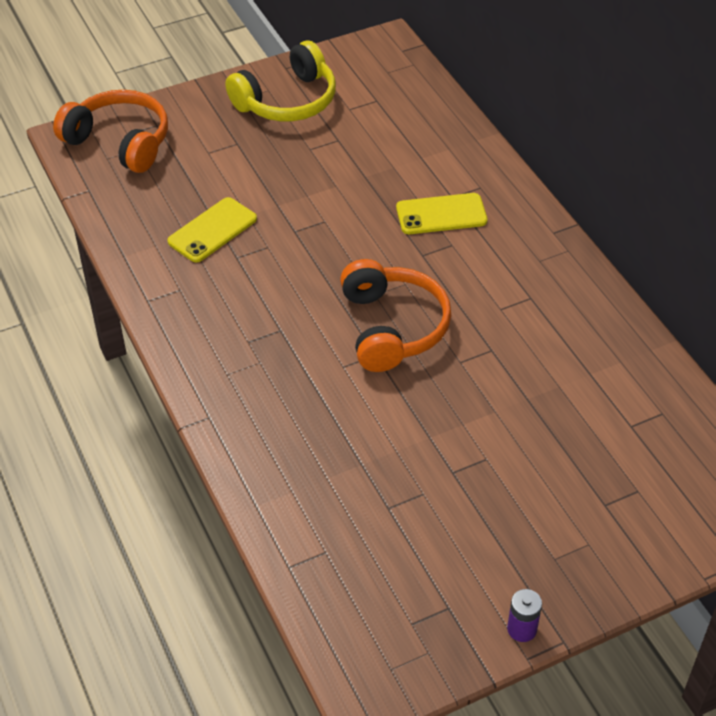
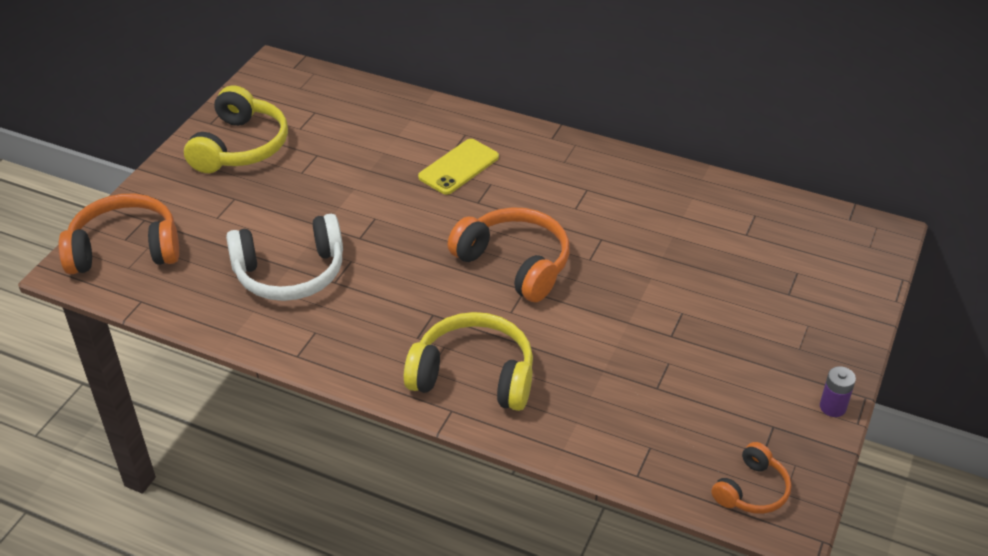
camera: 40 degrees left, 5 degrees down
(212, 230) = (290, 273): yellow phone -> white headphones
(256, 400) = (474, 375): none -> yellow headphones
(366, 646) = (752, 490): none -> orange headphones

